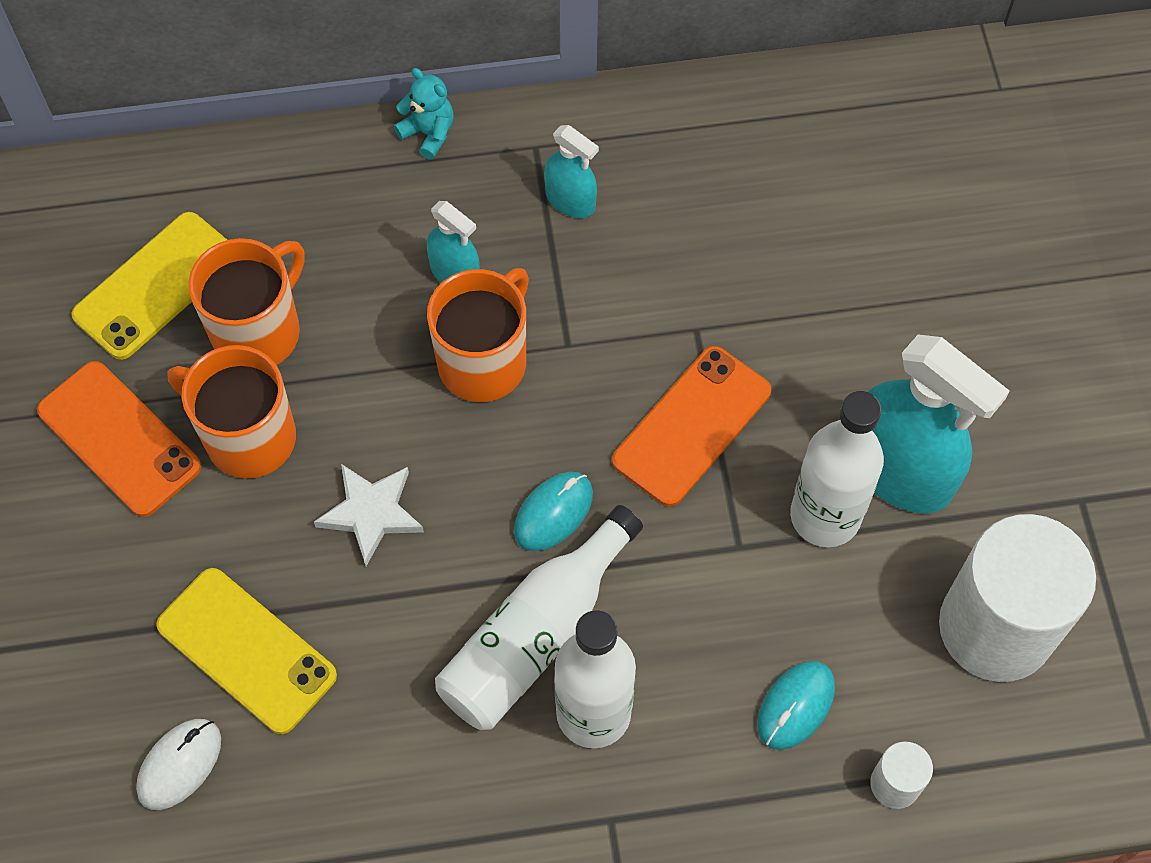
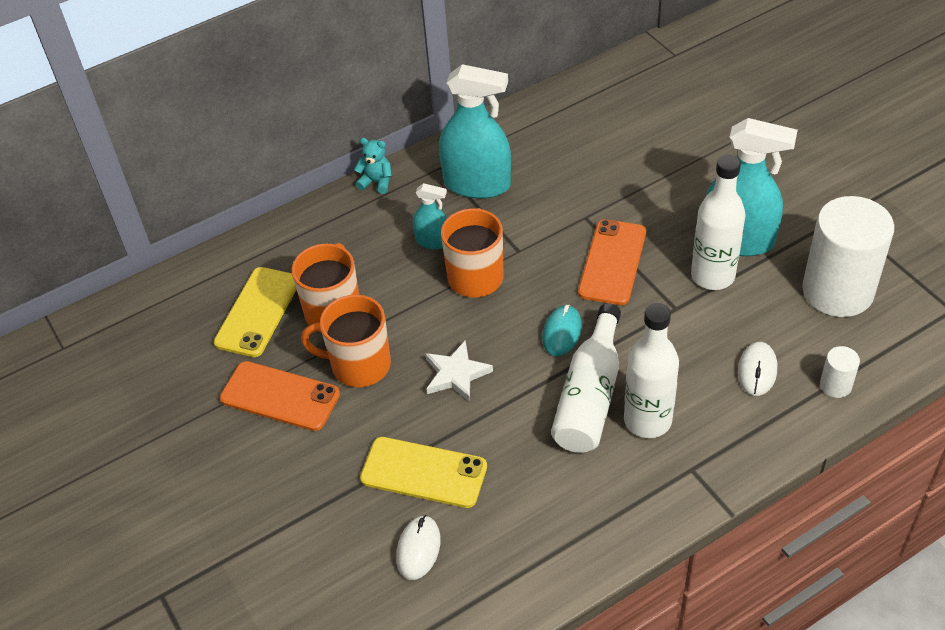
camera: 20 degrees left, 15 degrees down
(570, 200) = (477, 184): turquoise spray bottle -> turquoise spray bottle, size x1.97
(795, 706) = (757, 371): turquoise mouse -> white mouse

